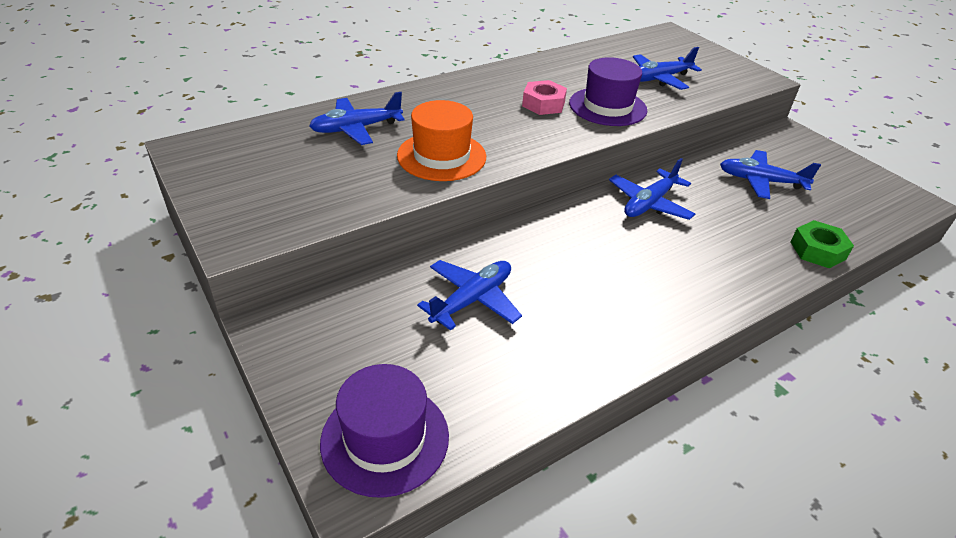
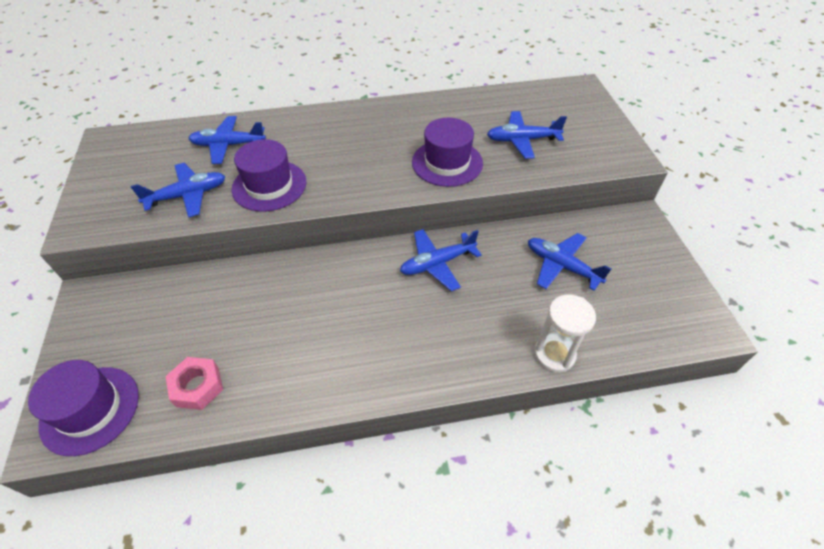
camera: 25 degrees right, 10 degrees up
(441, 156) = (269, 185): orange hat -> purple hat
(472, 300) = (228, 315): blue plane -> blue plane (188, 195)
(543, 104) = (393, 149): pink nut -> pink nut (197, 386)
(817, 250) = (554, 354): green nut -> white hourglass

